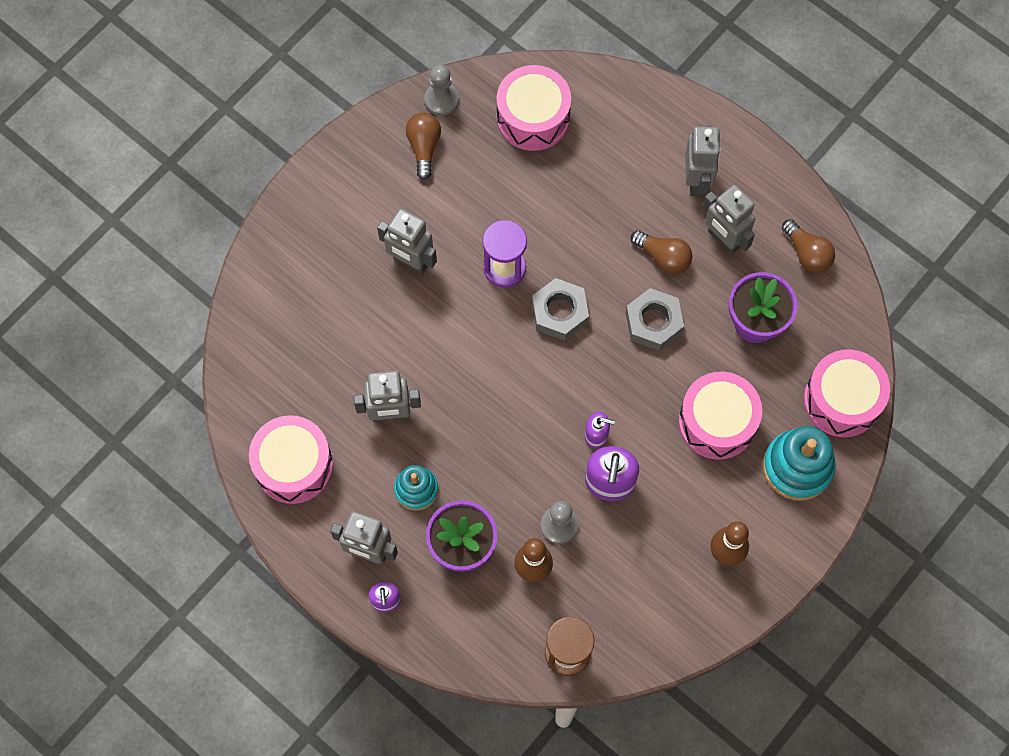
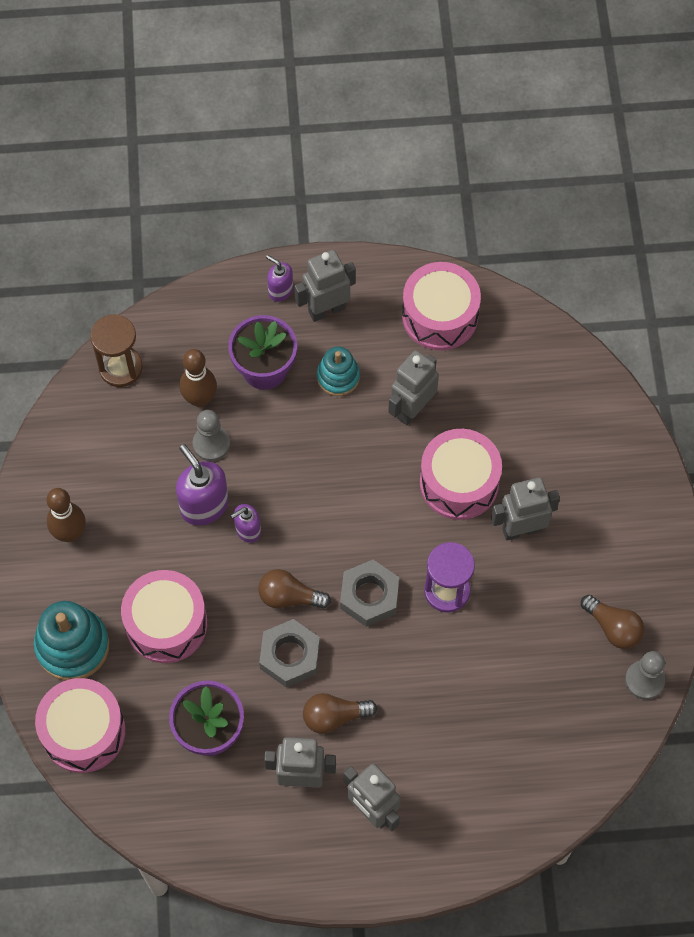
camera: 135 degrees right, 5 degrees down
(533, 117) = (558, 736): pink drum -> pink drum (459, 483)
(807, 253) = (222, 832): brown light bulb -> brown light bulb (289, 597)

